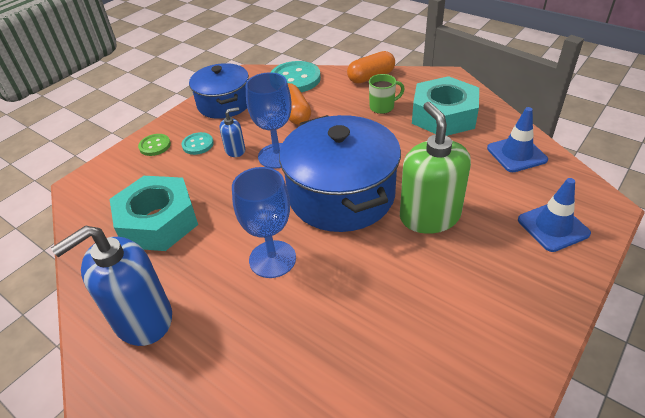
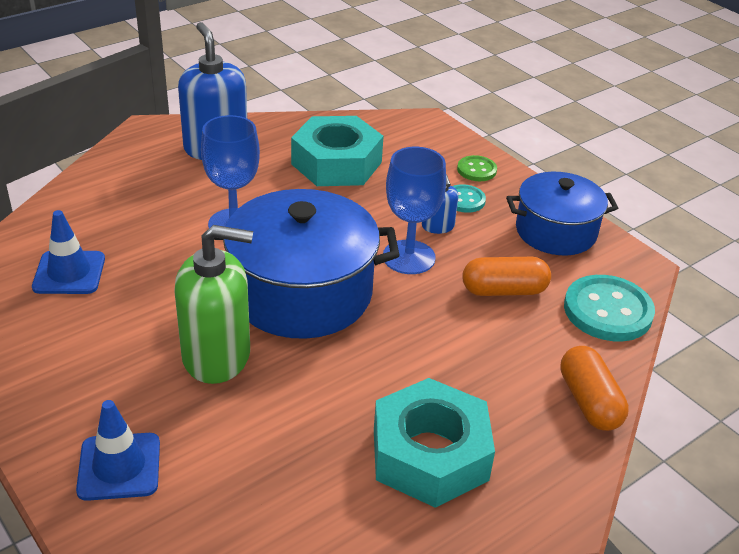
camera: 100 degrees right, 5 degrees down
(382, 107) = (485, 388): green mug -> none
(516, 154) = (283, 503): blue traffic cone -> blue traffic cone (69, 273)

